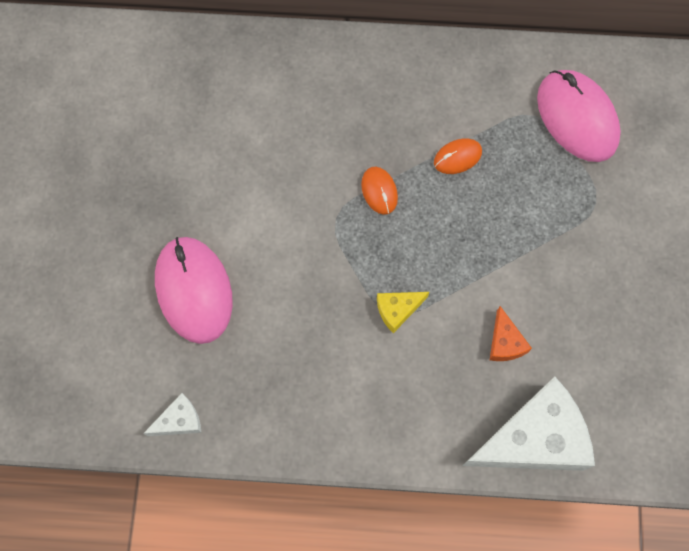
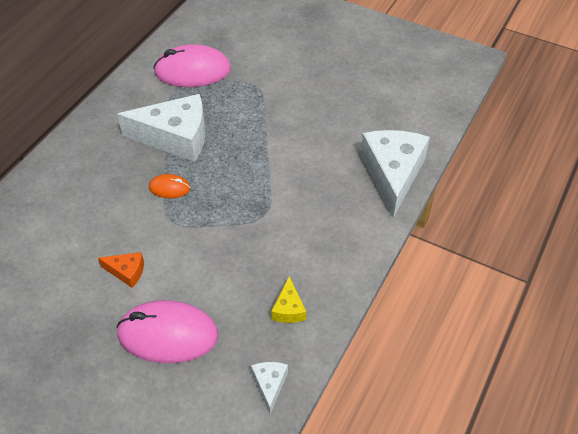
camera: 65 degrees left, 20 degrees down
(397, 310) = (264, 211): yellow cheese -> yellow cheese (289, 309)
(457, 157) = (175, 137): orange mouse -> white cheese
(505, 342) = (320, 163): orange cheese -> orange cheese (127, 272)

